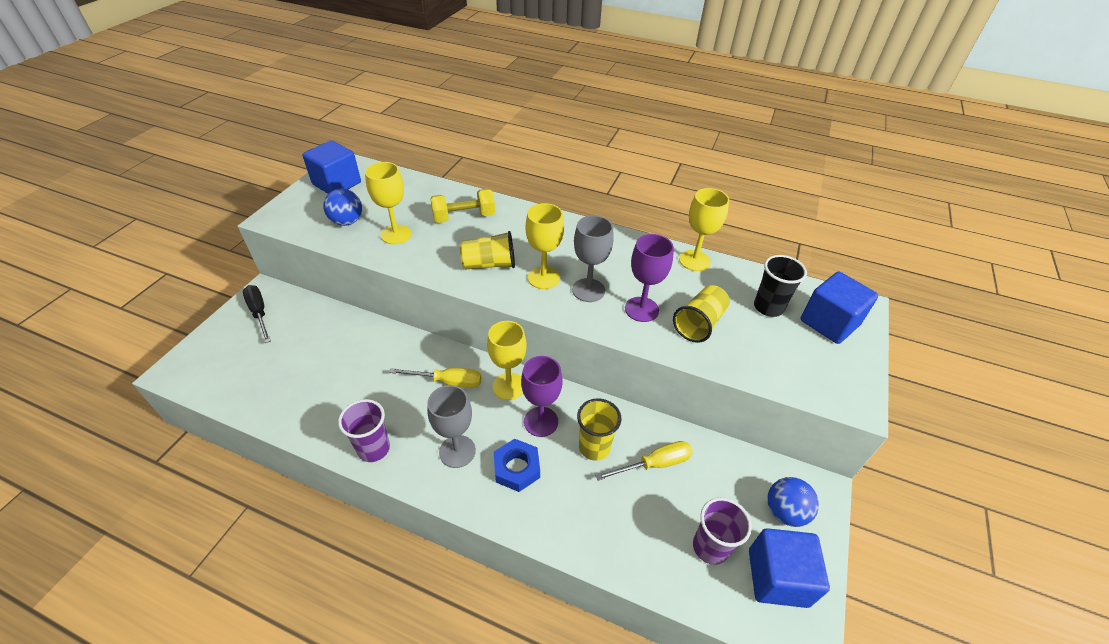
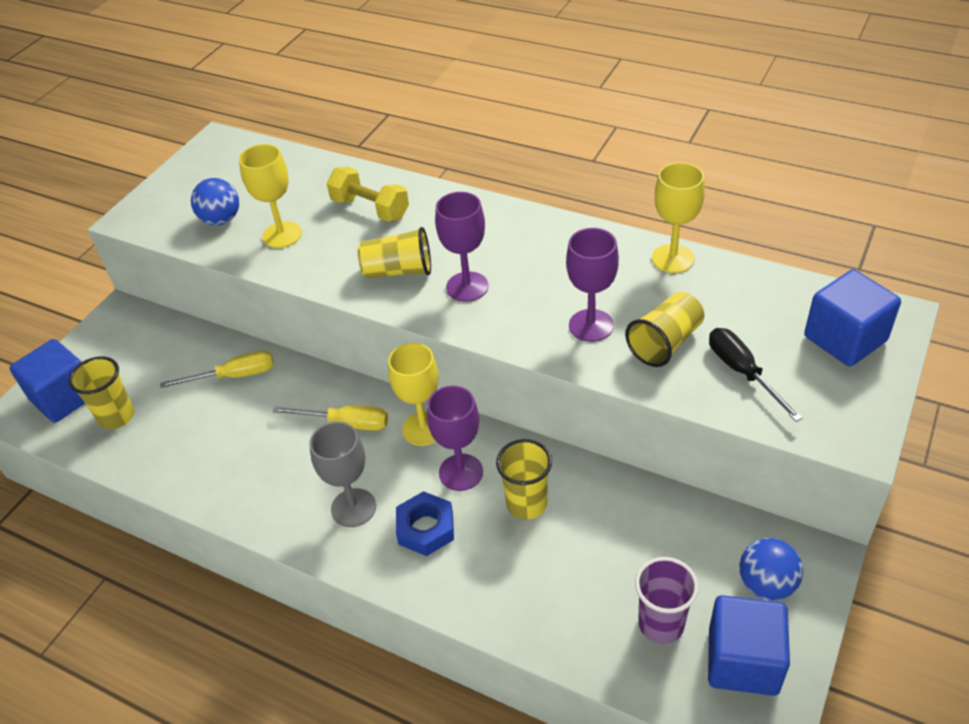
camera: 10 degrees right, 0 degrees up
(259, 313) = (115, 340): black screwdriver -> black screwdriver (742, 372)
(259, 375) = (116, 417): none -> yellow cup
(337, 184) = (209, 169): blue cube -> blue cube (64, 397)
(373, 449) = (252, 504): purple cup -> none
(464, 217) = (370, 208): yellow dumbbell -> yellow dumbbell turned 45 degrees clockwise
(543, 278) = (467, 287): yellow goblet -> purple goblet
(588, 290) = (524, 302): grey goblet -> none
(654, 464) = (602, 525): yellow screwdriver -> yellow screwdriver (234, 376)
(768, 307) = (764, 319): black cup -> none

